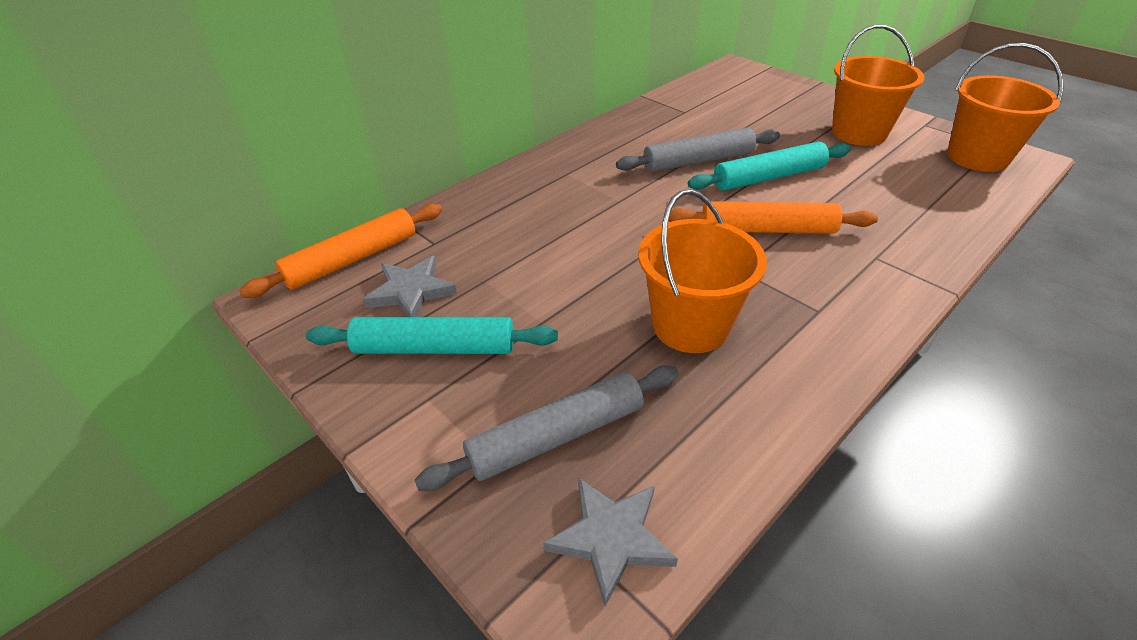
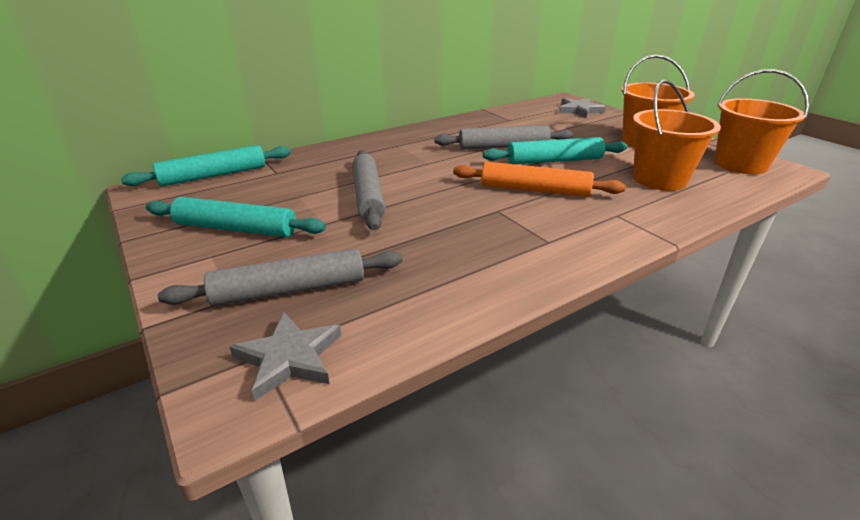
camera: 10 degrees right, 10 degrees down
(352, 259) = (214, 175): orange rolling pin -> turquoise rolling pin
(411, 291) = (242, 196): grey star -> grey star (579, 110)
(573, 268) = (368, 196): none -> grey rolling pin
(690, 325) = (437, 238): orange bucket -> orange bucket (659, 179)

